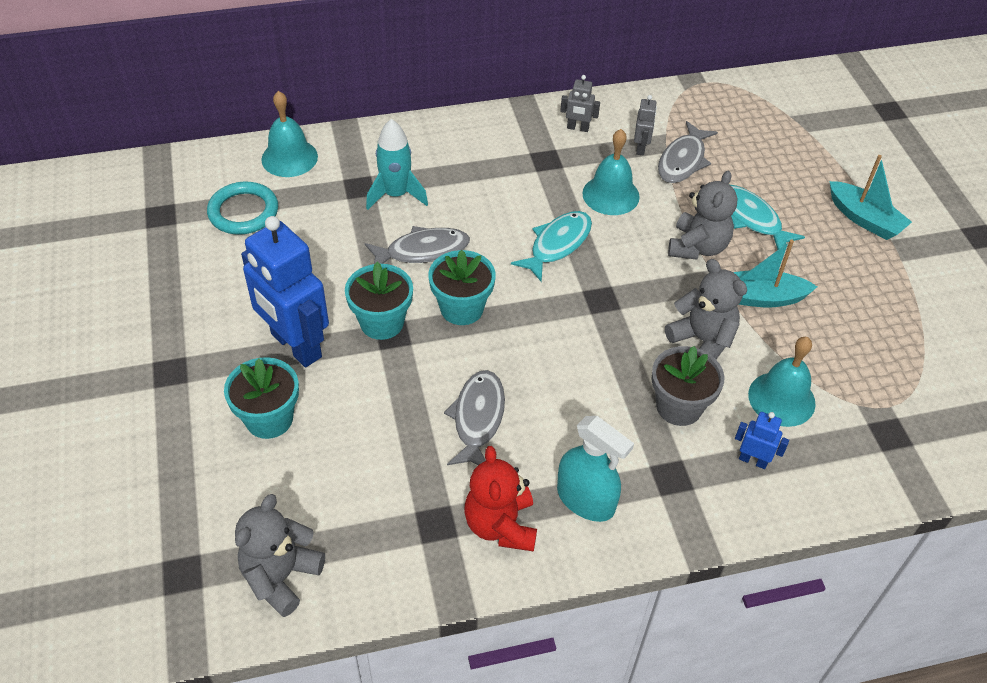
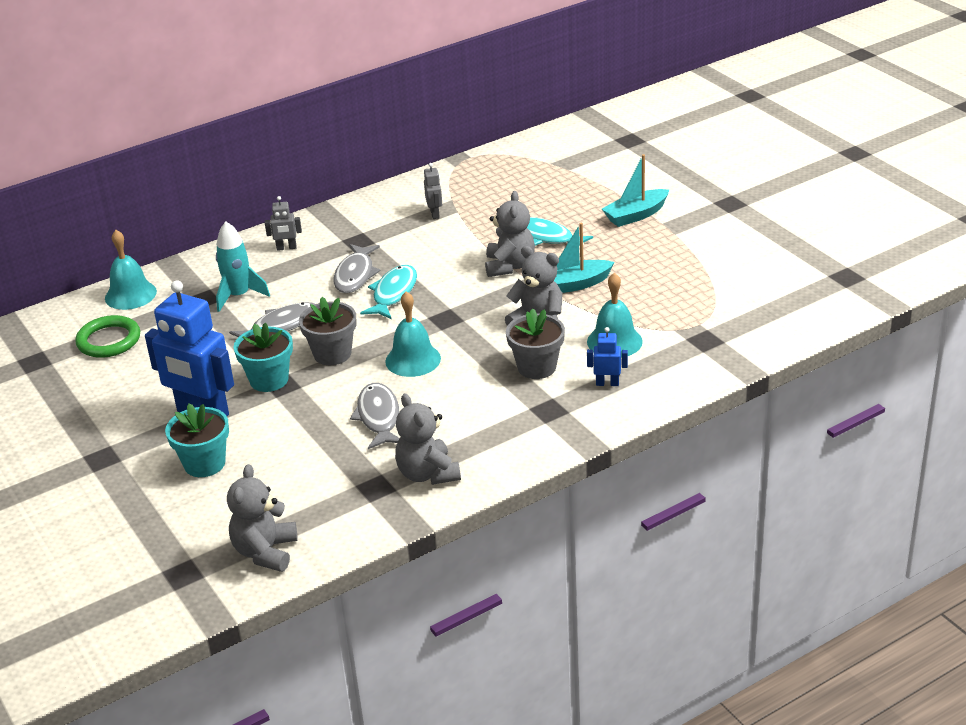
camera: 15 degrees left, 15 degrees down
(243, 212) = (109, 340): turquoise ring -> green ring
(462, 308) = (332, 354): turquoise flower pot -> grey flower pot
(501, 525) = (428, 474): red teddy bear -> grey teddy bear
(577, 128) = (375, 214): grey robot -> grey robot (286, 248)
(585, 500) = (487, 441): turquoise spray bottle -> none
(611, 195) = (423, 250): turquoise bell -> turquoise bell (413, 360)
(683, 160) = (474, 213): grey fish -> grey fish (355, 275)
(864, 219) = (636, 215): turquoise boat -> turquoise boat turned 120 degrees clockwise

